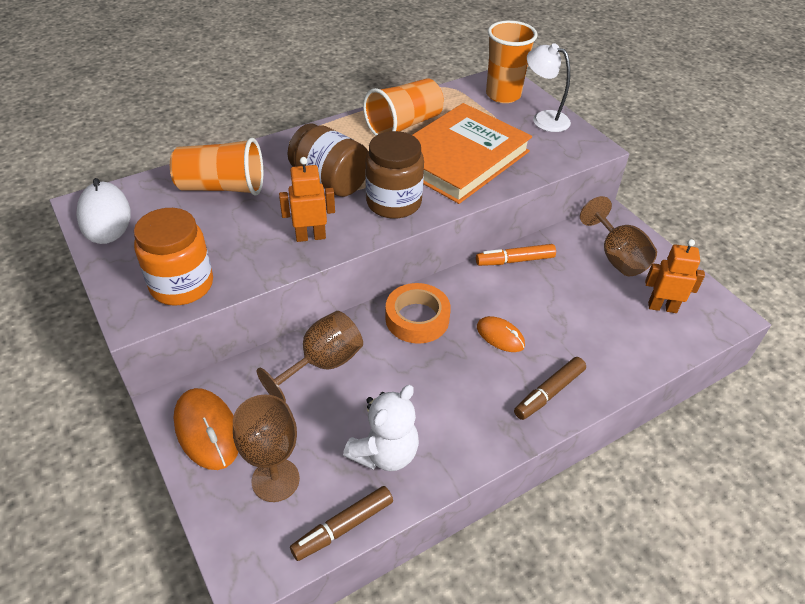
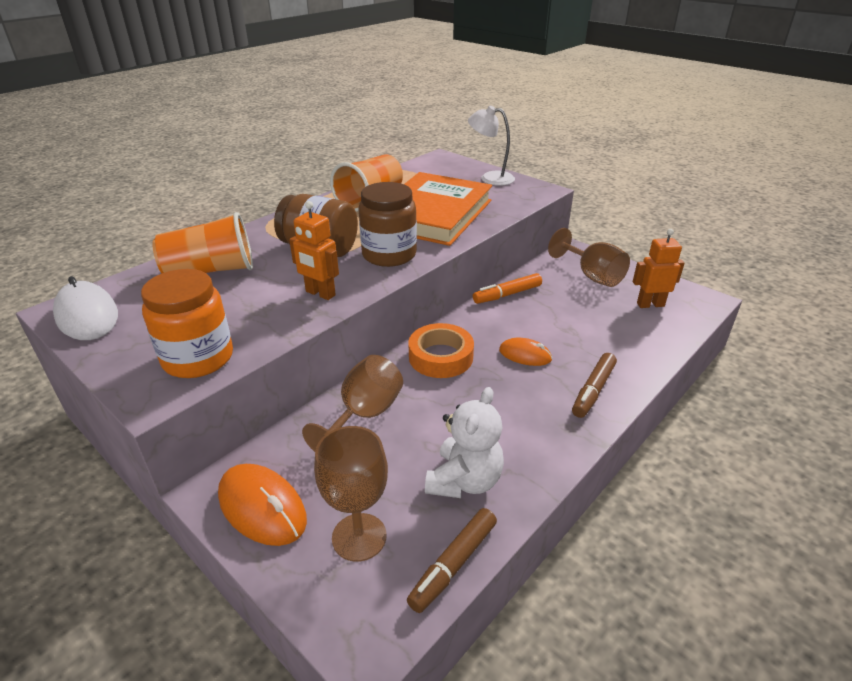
camera: 15 degrees left, 10 degrees down
(310, 236) = (320, 293): orange robot -> orange robot turned 120 degrees counterclockwise
(503, 95) = (447, 168): orange cup -> none

